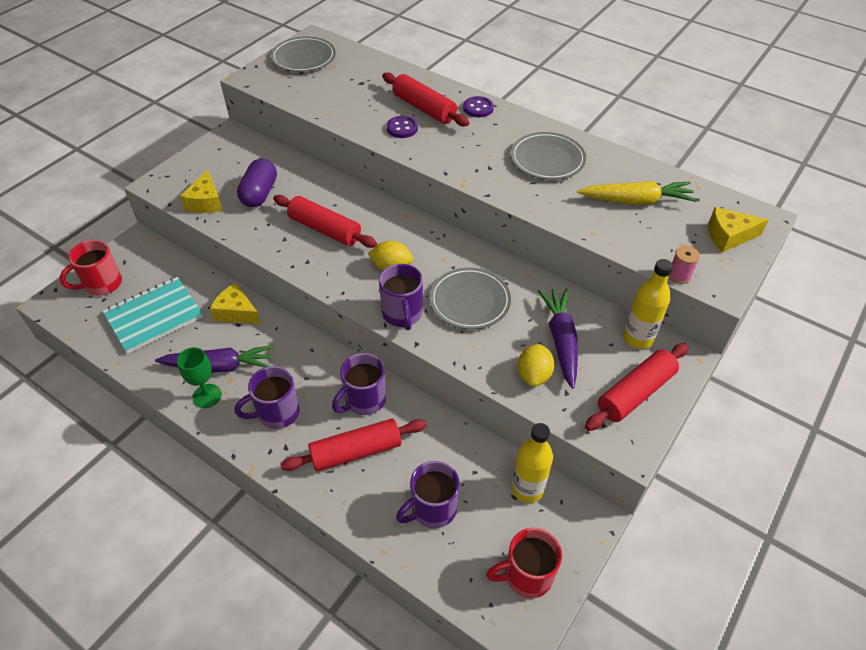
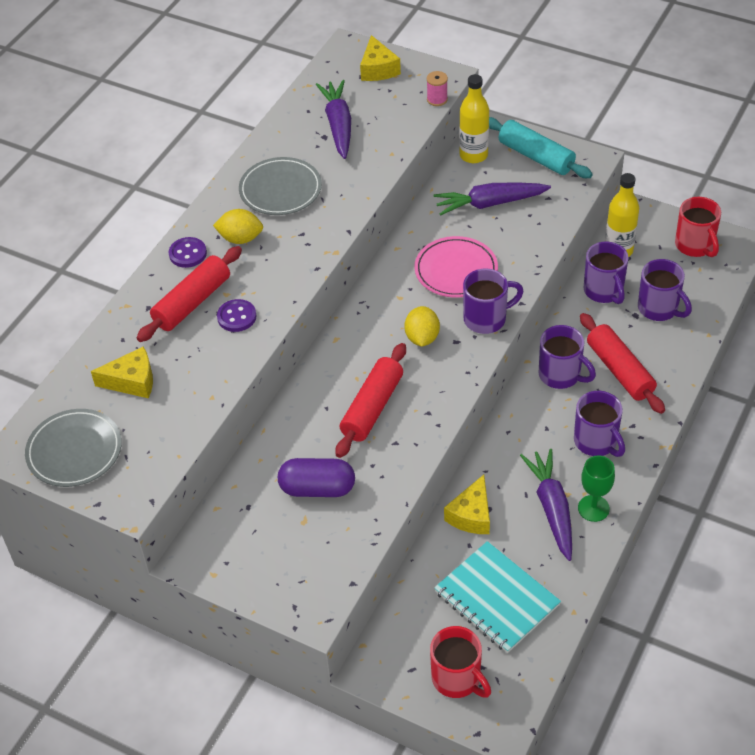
camera: 95 degrees left, 0 degrees up
(206, 202) = (342, 542): yellow cheese -> yellow cheese (132, 381)
(467, 461) = (604, 291): none -> purple mug
(470, 301) = (456, 270): grey plate -> pink plate
(533, 375) = (535, 219): yellow lemon -> yellow lemon (240, 238)
(635, 393) = (536, 157): red rolling pin -> turquoise rolling pin
(636, 201) = (338, 125): yellow carrot -> purple carrot

